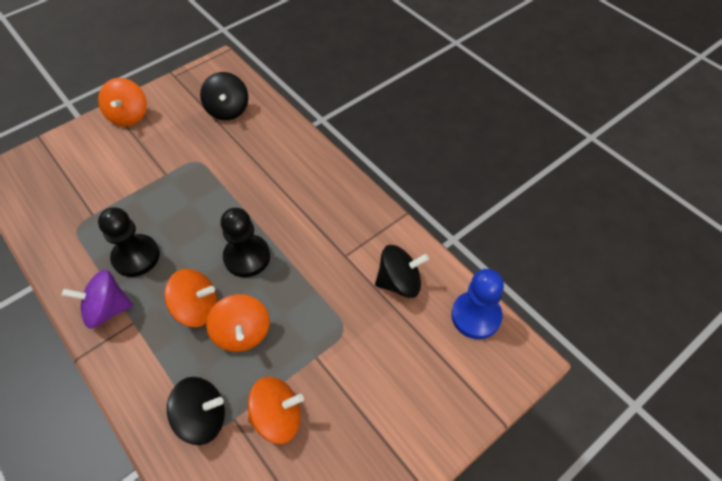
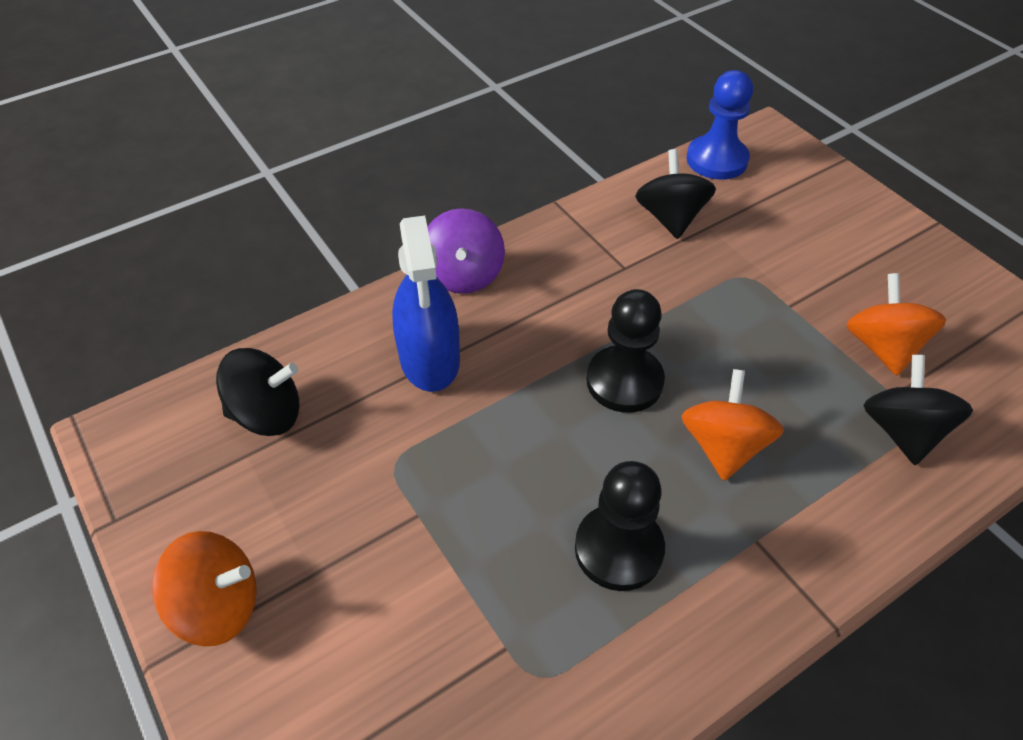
camera: 85 degrees left, 5 degrees down
(107, 309) = (734, 586): purple spinning top -> purple spinning top (464, 275)
(242, 333) = (762, 386): orange spinning top -> none
(264, 165) = (429, 358): none -> blue spray bottle

